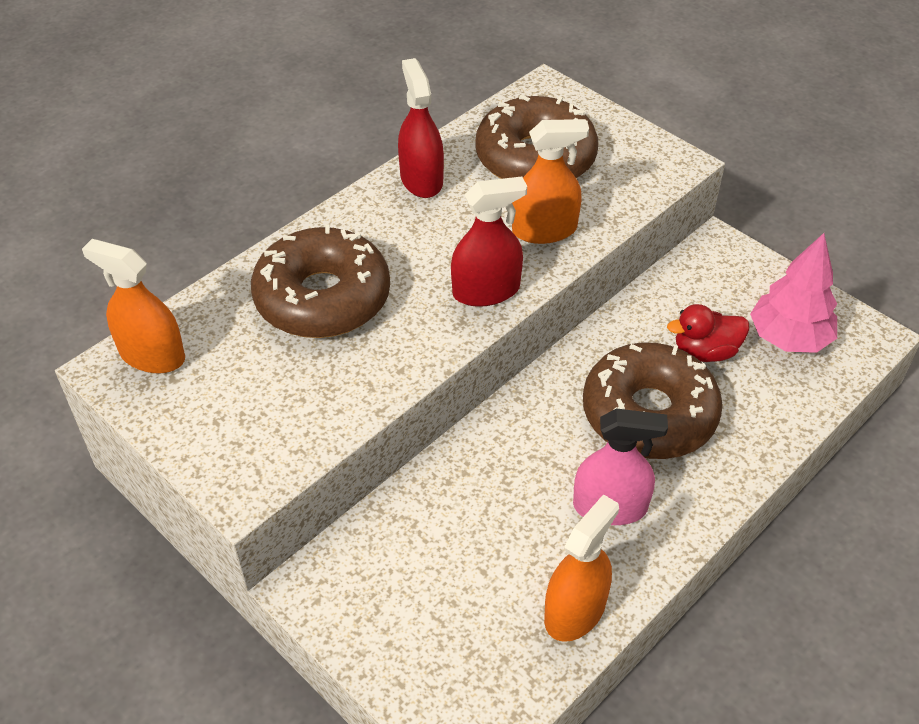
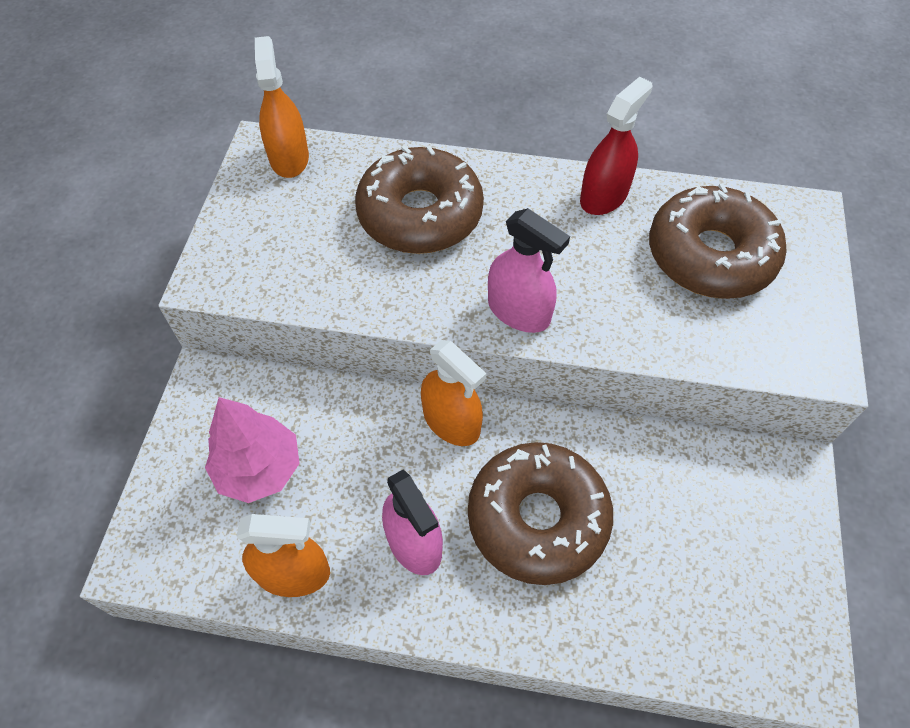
camera: 55 degrees right, 10 degrees up
(486, 291) = (518, 311): red spray bottle -> pink spray bottle
(544, 230) = (628, 311): orange spray bottle -> orange spray bottle (451, 421)
(705, 352) = (649, 527): red duck -> none
(788, 338) = (732, 594): pink tree -> pink tree (259, 469)

